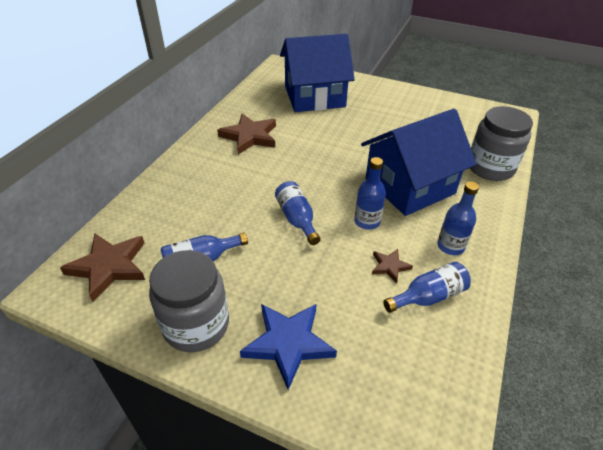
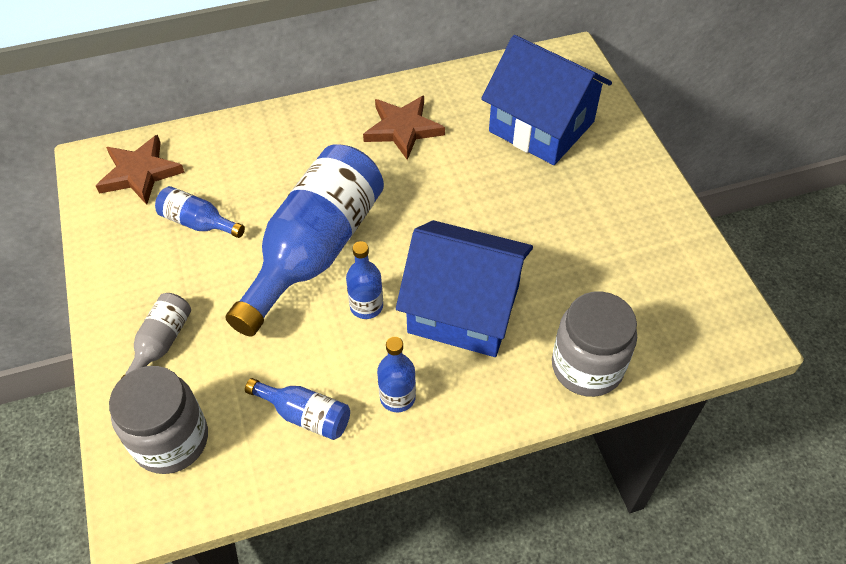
camera: 50 degrees right, 10 degrees up
(196, 325) = (130, 271): grey jar -> grey jar (171, 440)
(288, 343) = (161, 343): blue star -> grey bottle
(297, 219) = (315, 250): blue bottle -> blue bottle, size x2.26
(390, 266) = (318, 362): brown star -> none

